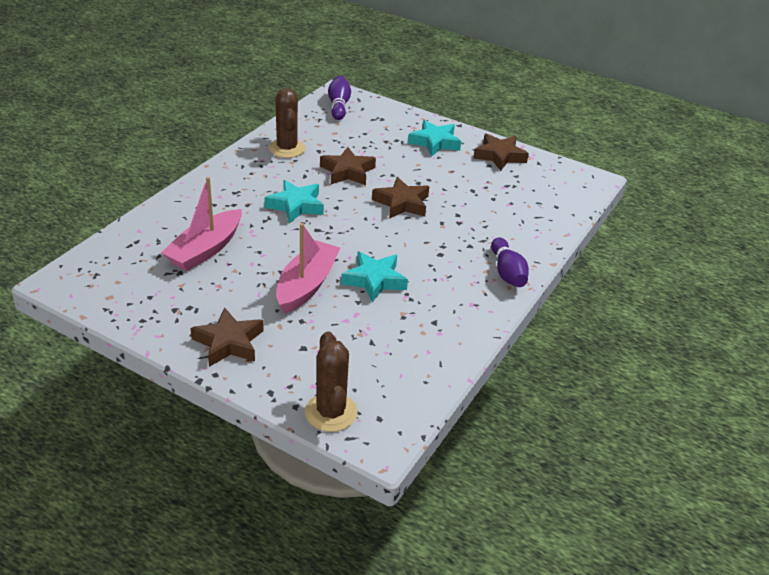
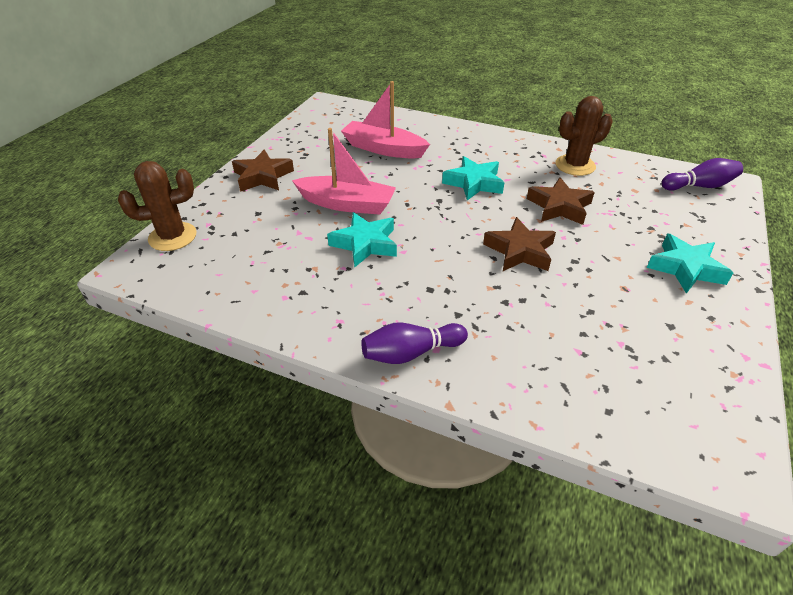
camera: 85 degrees right, 5 degrees up
(499, 156) = (708, 337): brown star -> none

